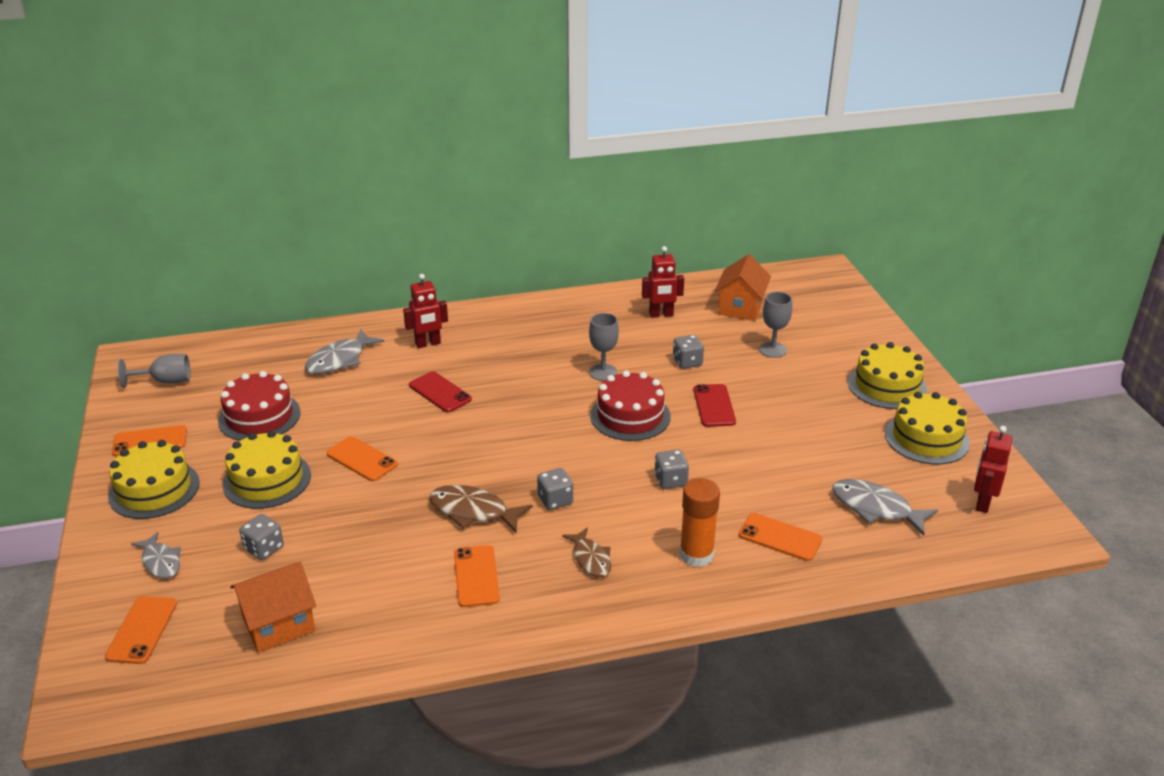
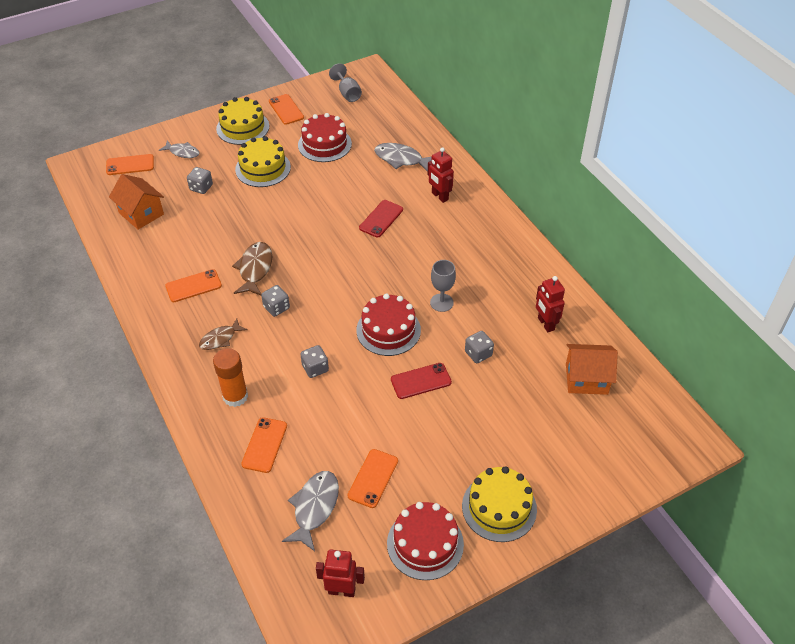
camera: 75 degrees right, 15 degrees up
(161, 562) = (182, 152): grey fish -> grey fish turned 105 degrees counterclockwise
(362, 459) = (294, 202): orange phone -> orange phone (373, 478)
(772, 350) = (523, 412): grey goblet -> none
(926, 438) = (425, 543): yellow cake -> red cake

